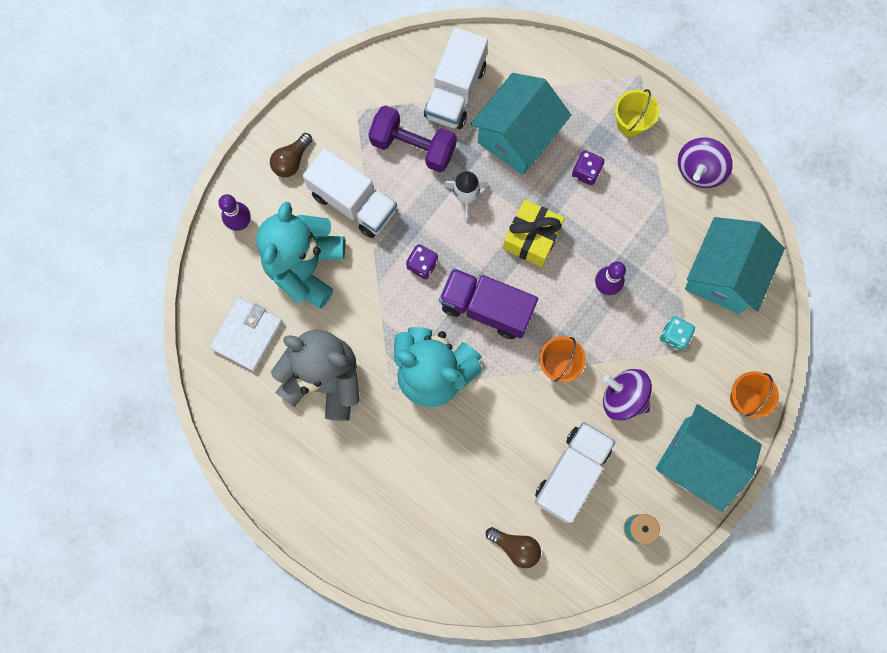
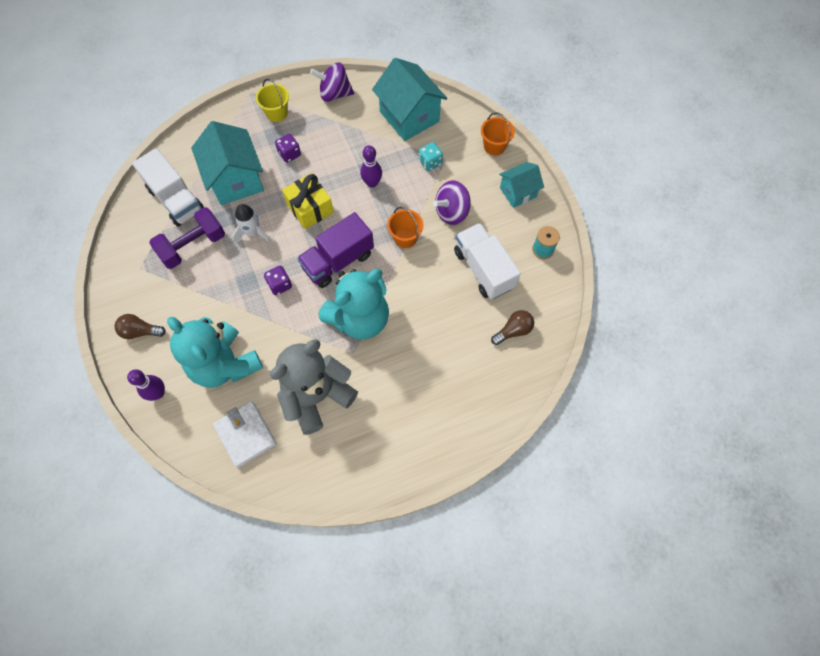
camera: 60 degrees left, 10 degrees down
(291, 161) = (140, 331): brown light bulb -> brown light bulb turned 120 degrees clockwise
(353, 202) = (202, 305): white truck -> none
(697, 460) = (518, 192): turquoise house -> turquoise house, size x0.59
(699, 170) = (334, 94): purple spinning top -> purple spinning top turned 120 degrees clockwise

